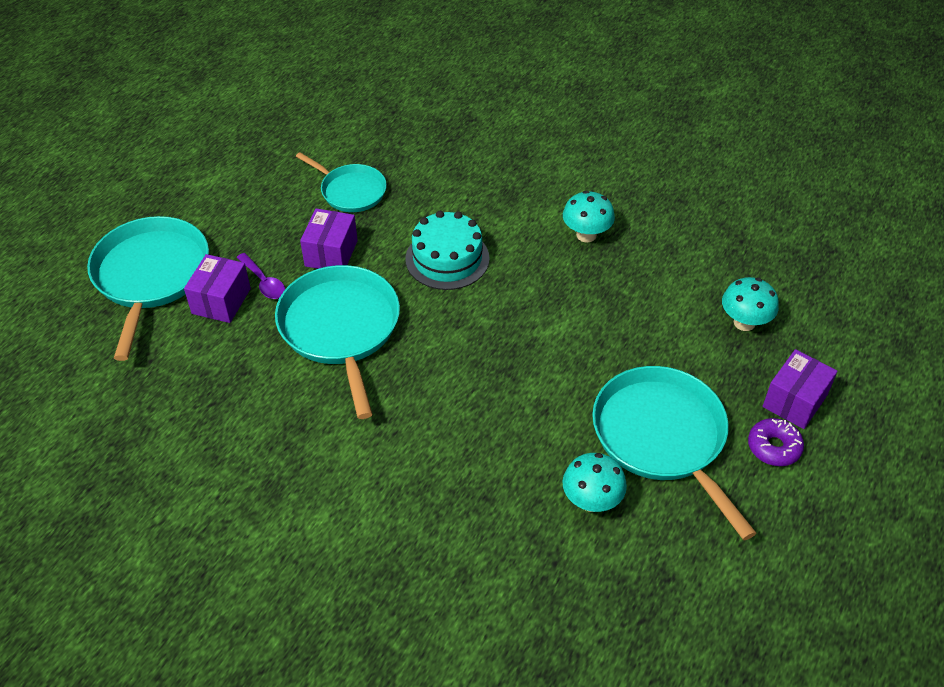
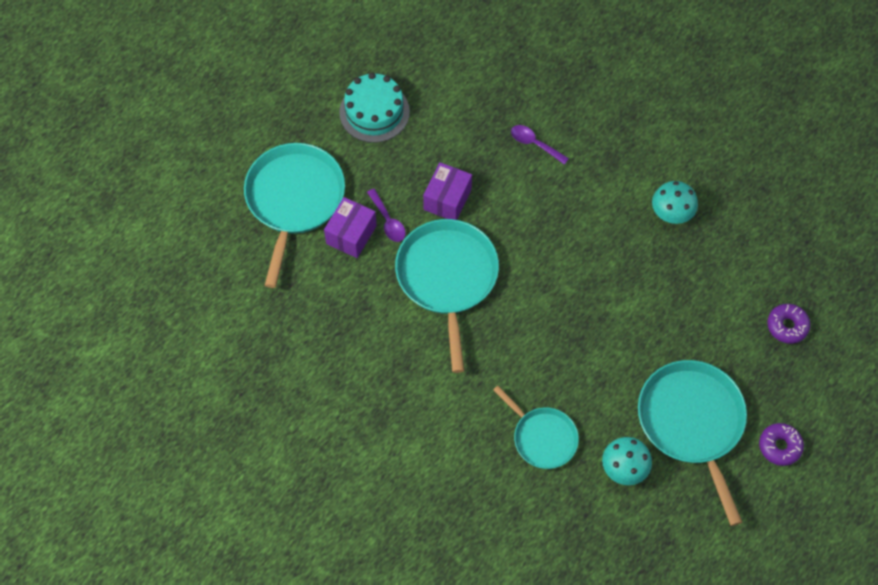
camera: 10 degrees right, 15 degrees up
(350, 191) = (471, 134): turquoise pan -> turquoise pan (542, 437)
(422, 191) = (535, 144): none -> purple spoon
(447, 258) = (546, 220): turquoise cake -> turquoise cake (374, 112)
(744, 322) = (787, 326): turquoise mushroom -> purple donut
(794, 401) = (808, 407): purple box -> none

